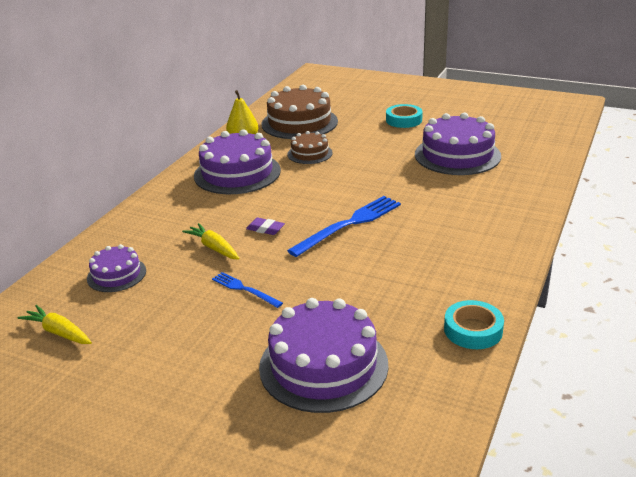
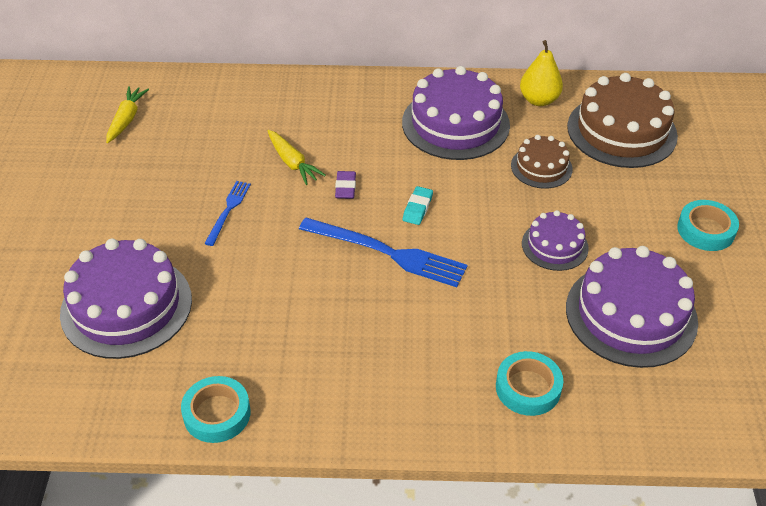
camera: 65 degrees right, 15 degrees up
(116, 274) = (221, 116): purple cake -> purple cake (555, 245)
(214, 248) = (292, 162): yellow carrot -> yellow carrot turned 120 degrees clockwise
(312, 204) = (417, 208): none -> turquoise eraser
(501, 198) = (528, 388): none -> turquoise tape

